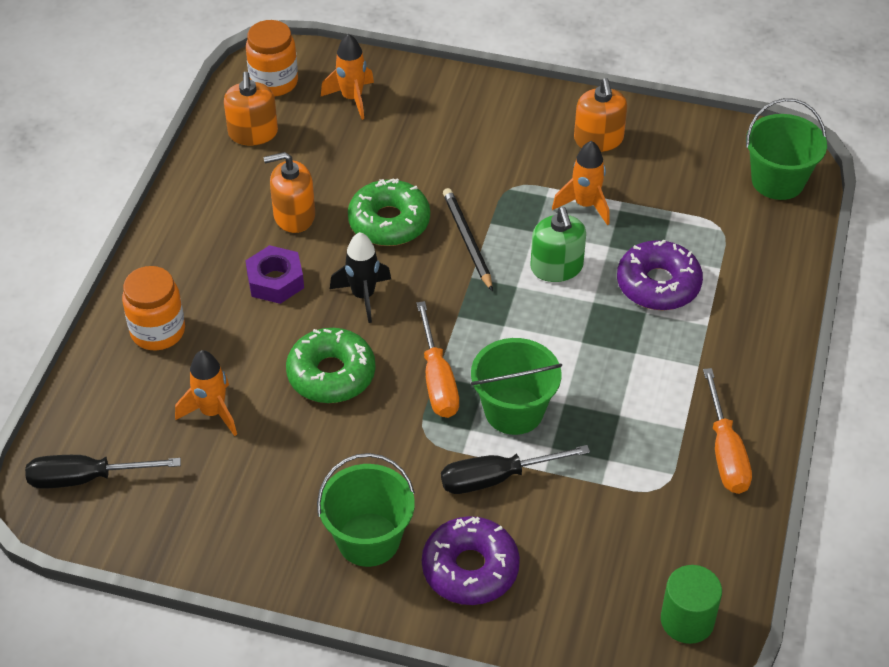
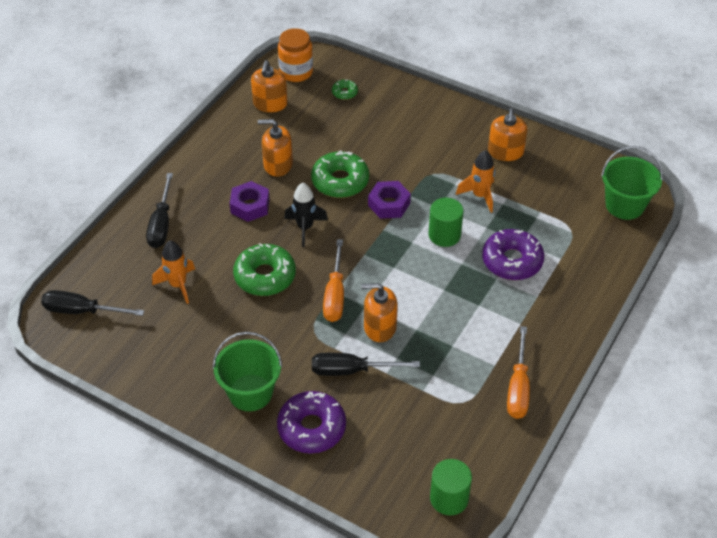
camera: 15 degrees right, 0 degrees up
(158, 331) = (161, 224): orange jar -> black screwdriver
(352, 98) = (344, 93): orange rocket -> green donut
(467, 240) = (389, 204): black pencil -> purple nut
(514, 410) = (380, 327): green bucket -> orange soap dispenser
(556, 267) = (444, 235): green soap dispenser -> green cylinder

